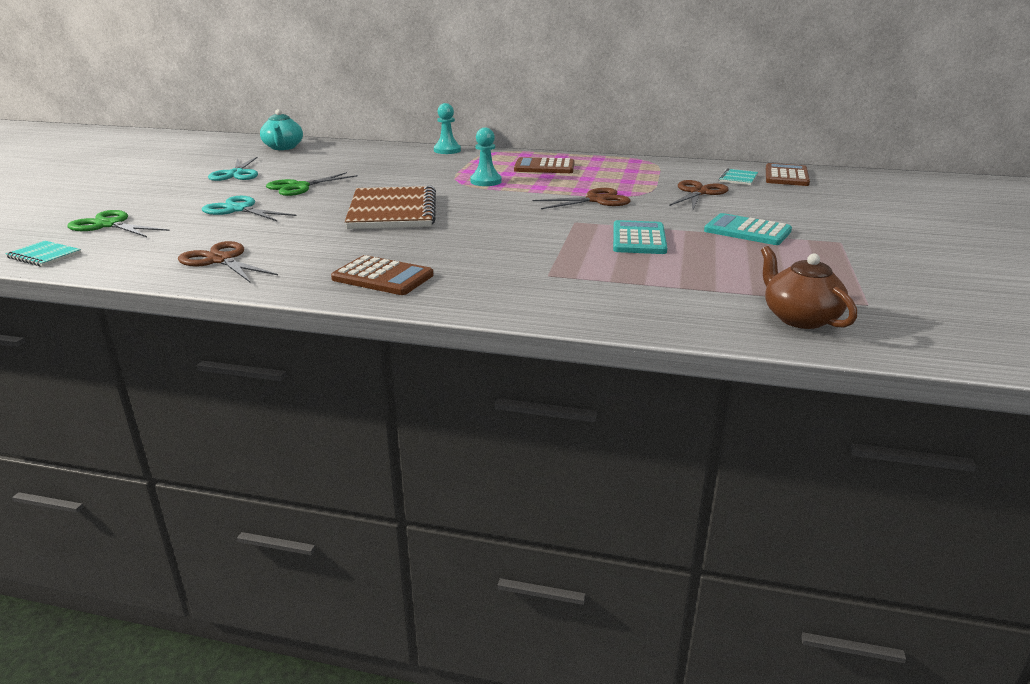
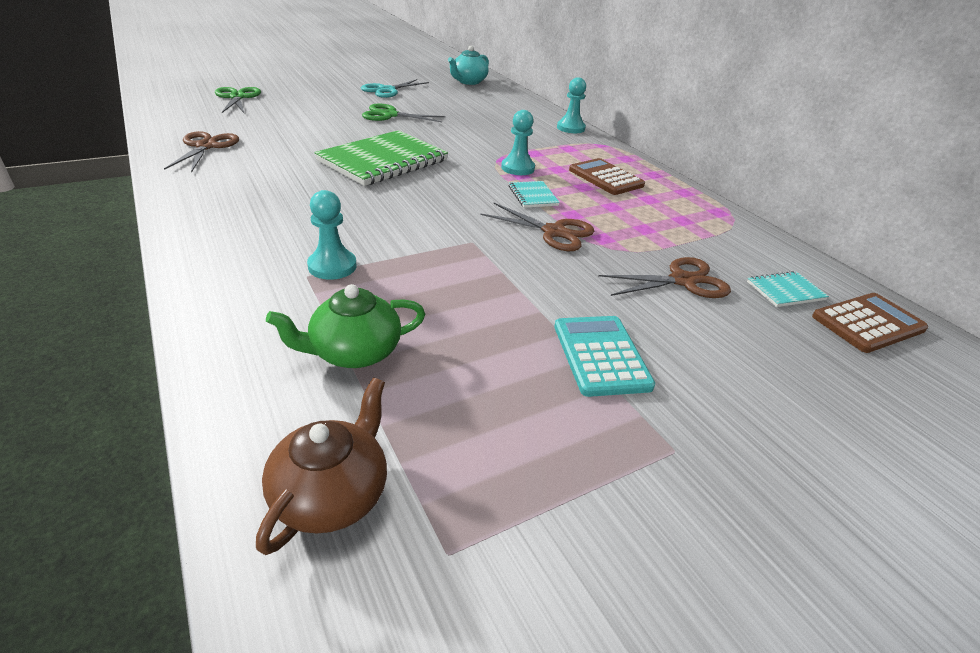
camera: 45 degrees right, 10 degrees up
(44, 255) = (165, 103): turquoise notebook -> turquoise notebook (533, 196)
(239, 209) = (314, 116): turquoise scissors -> none
(382, 277) = (226, 208): brown calculator -> none
(392, 211) = (383, 161): brown notebook -> green notebook
(546, 265) = (332, 266): none -> turquoise pawn
(639, 239) = (471, 292): turquoise calculator -> none
(667, 283) = (354, 352): none -> green teapot

